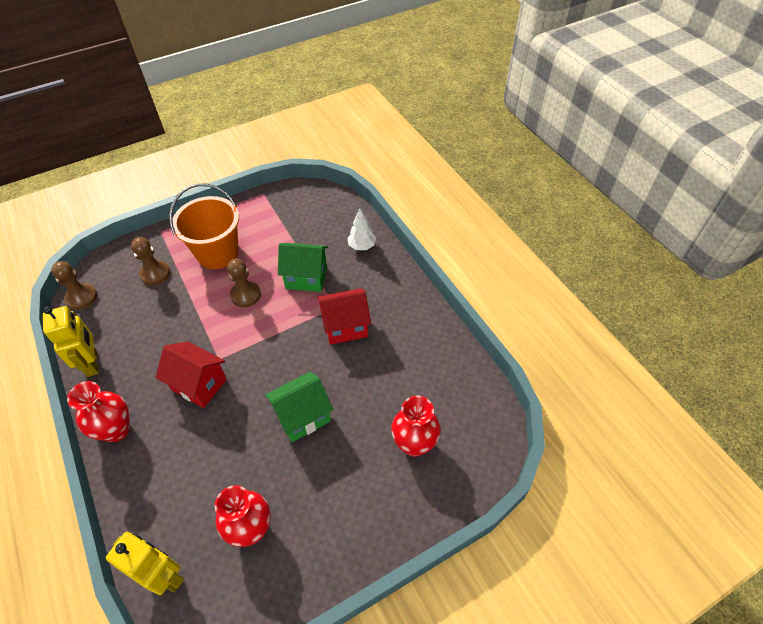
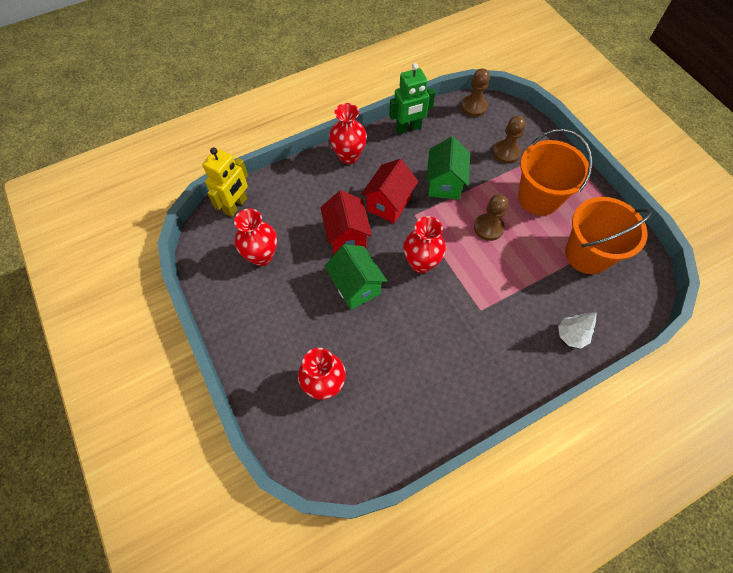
camera: 90 degrees right, 10 degrees up
(92, 363) = (408, 128): yellow robot -> green robot
(280, 354) = (421, 263): none -> red vase
(285, 226) = (587, 254): none -> orange bucket
(306, 278) = (516, 280): green house -> green house (444, 184)
(345, 327) = (456, 320): red house -> red house (346, 236)

